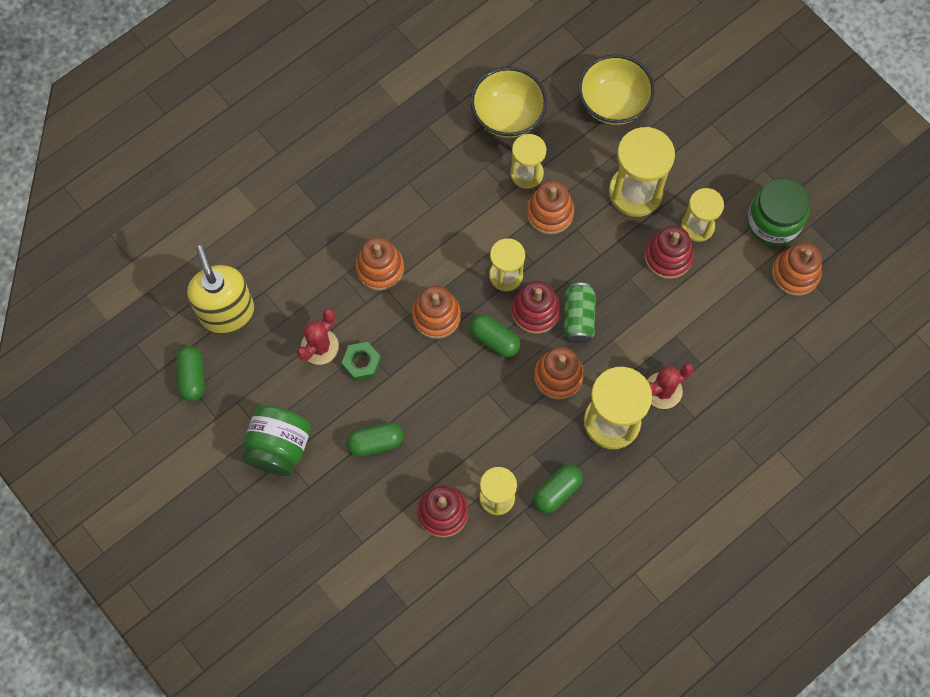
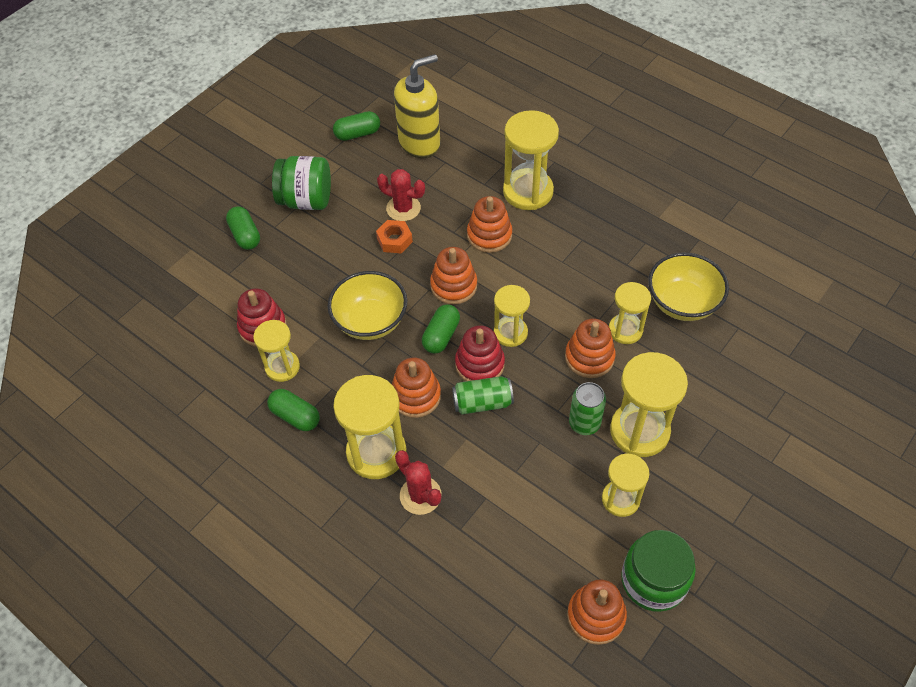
camera: 80 degrees right, 15 degrees down
(331, 217) = (528, 191): none -> yellow hourglass
(361, 363) = (394, 240): green nut -> orange nut
(376, 442) = (321, 265): green capsule -> green capsule (245, 235)
(613, 103) = (736, 392): yellow bowl -> yellow bowl (370, 321)
(618, 235) = (584, 423): none -> green can
(668, 257) = (575, 475): red stacking toy -> none

